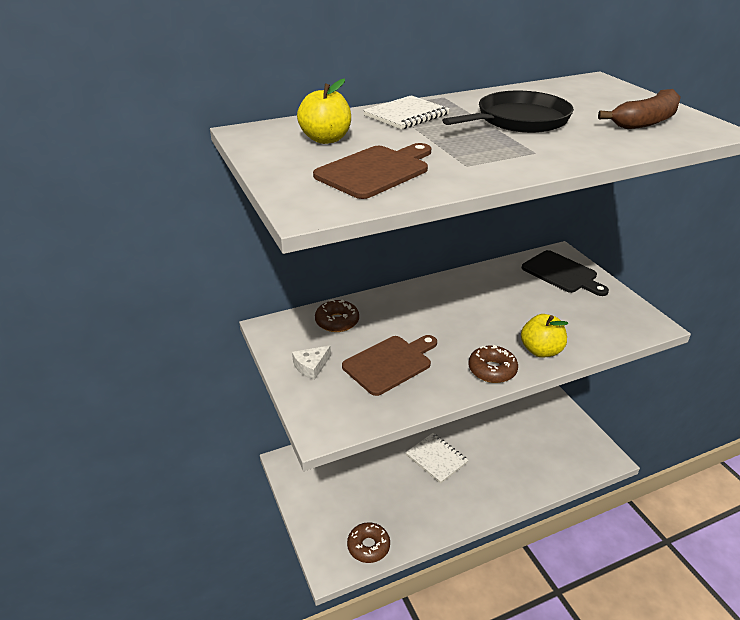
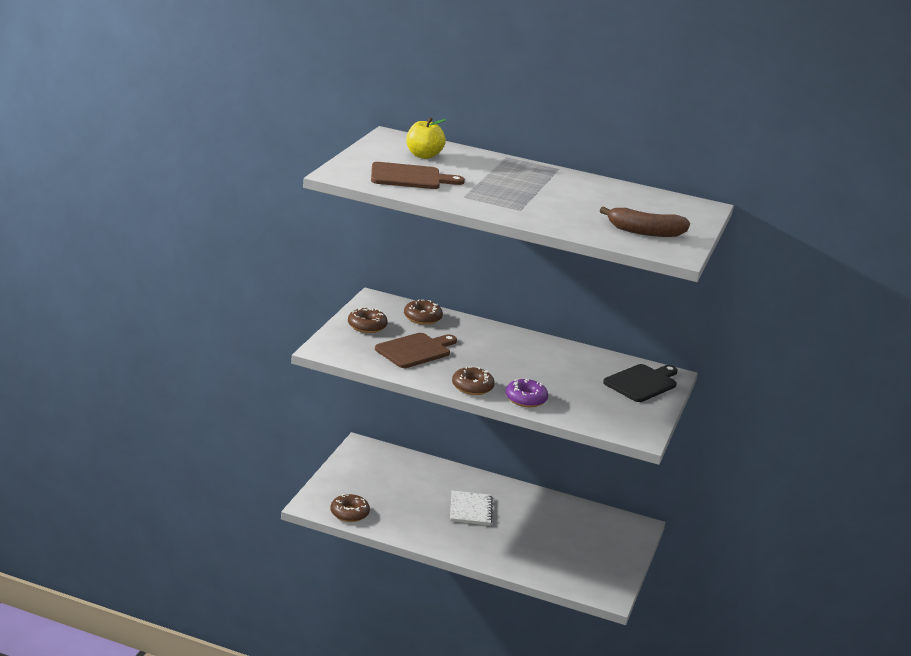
camera: 40 degrees right, 10 degrees down
(311, 366) = (367, 326): white cheese -> brown donut
(390, 363) = (415, 350): brown cutting board -> brown cutting board turned 45 degrees counterclockwise
(406, 115) = (503, 165): white notebook -> none
(519, 120) = (564, 196): black pan -> none
(541, 351) = (525, 399): yellow apple -> purple donut
(562, 273) = (642, 383): black cutting board -> black cutting board turned 135 degrees counterclockwise

